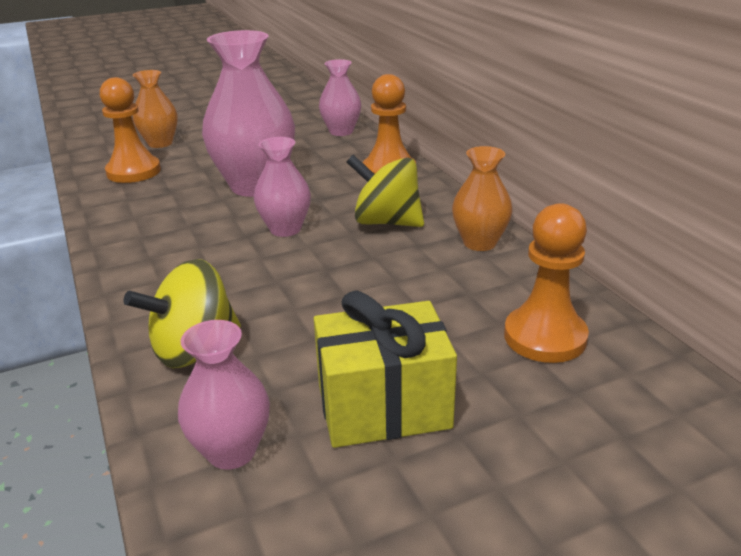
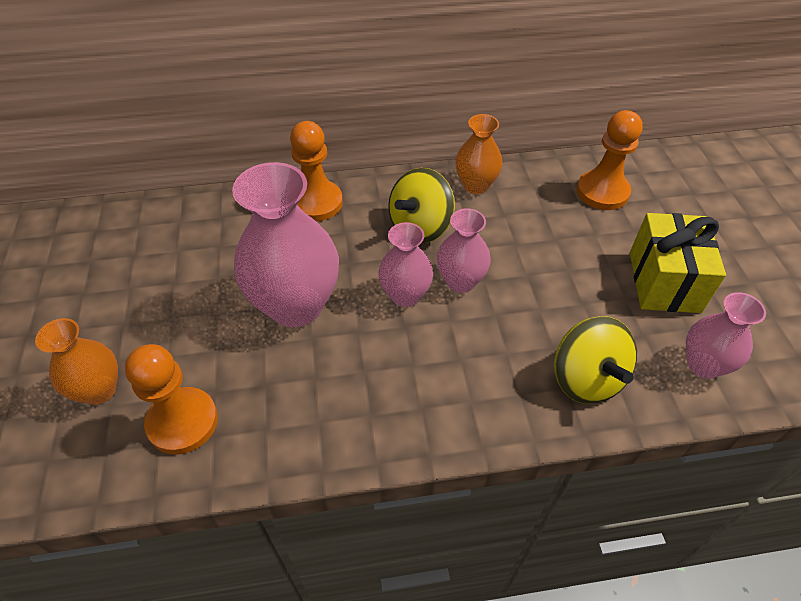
camera: 75 degrees left, 20 degrees up
(341, 131) = (192, 215): pink vase -> pink vase (460, 281)

